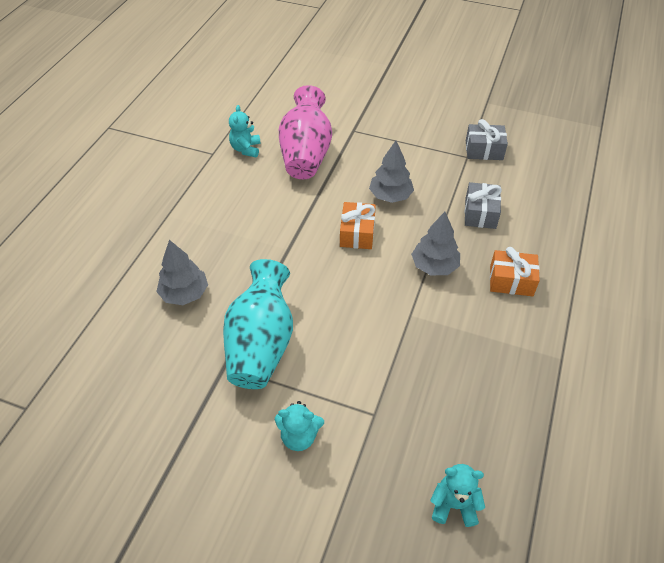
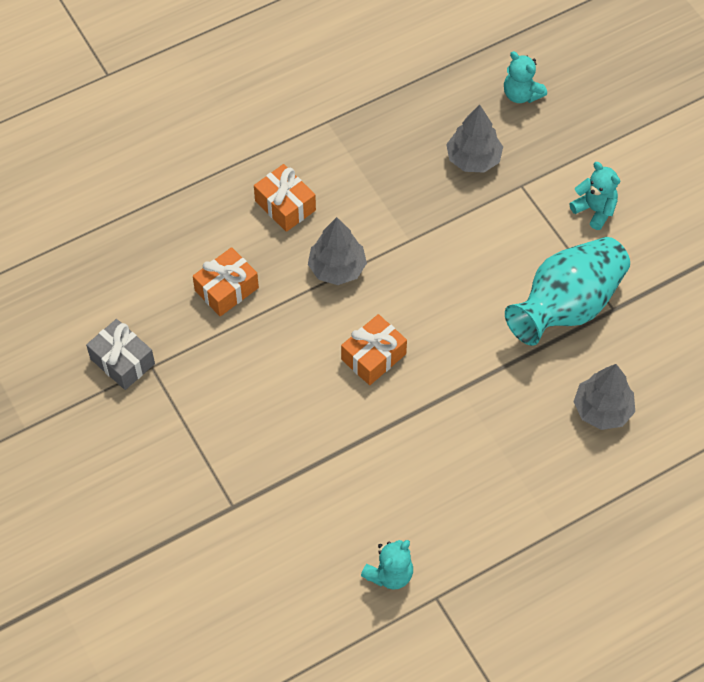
camera: 140 degrees left, 10 degrees up
(306, 154) = (325, 509): pink vase -> none
(390, 196) = (292, 377): grey tree -> grey tree (473, 159)
(480, 213) = (226, 289): grey gift -> orange gift

